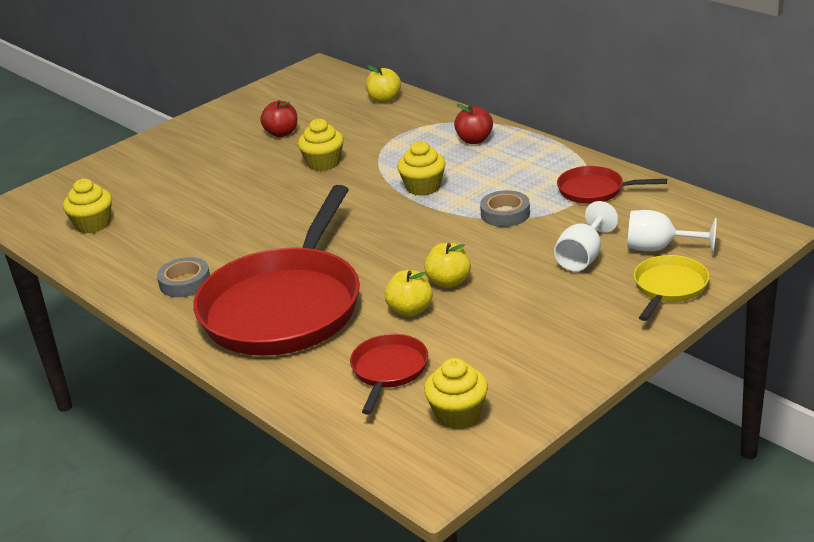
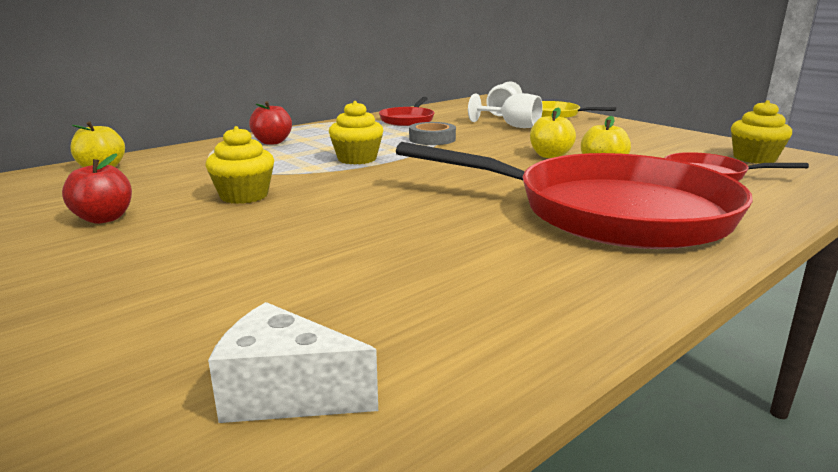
camera: 90 degrees left, 10 degrees down
(93, 224) = (286, 394): yellow cupcake -> white cheese
(185, 282) = (556, 273): grey tape -> none

